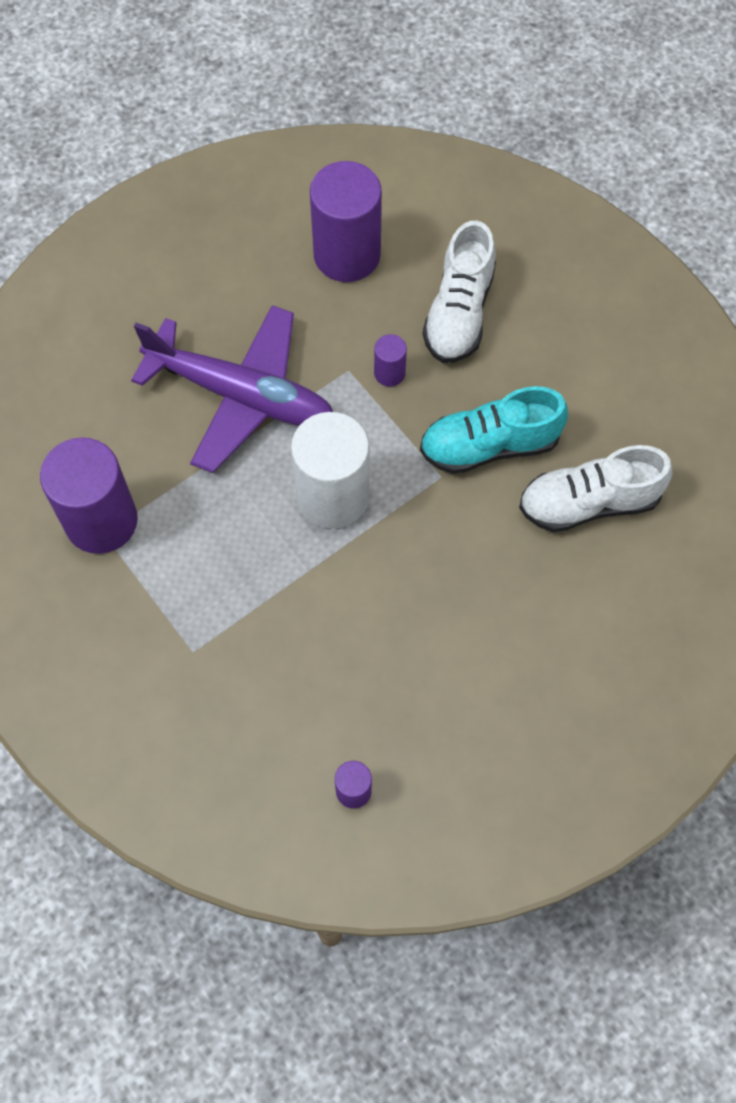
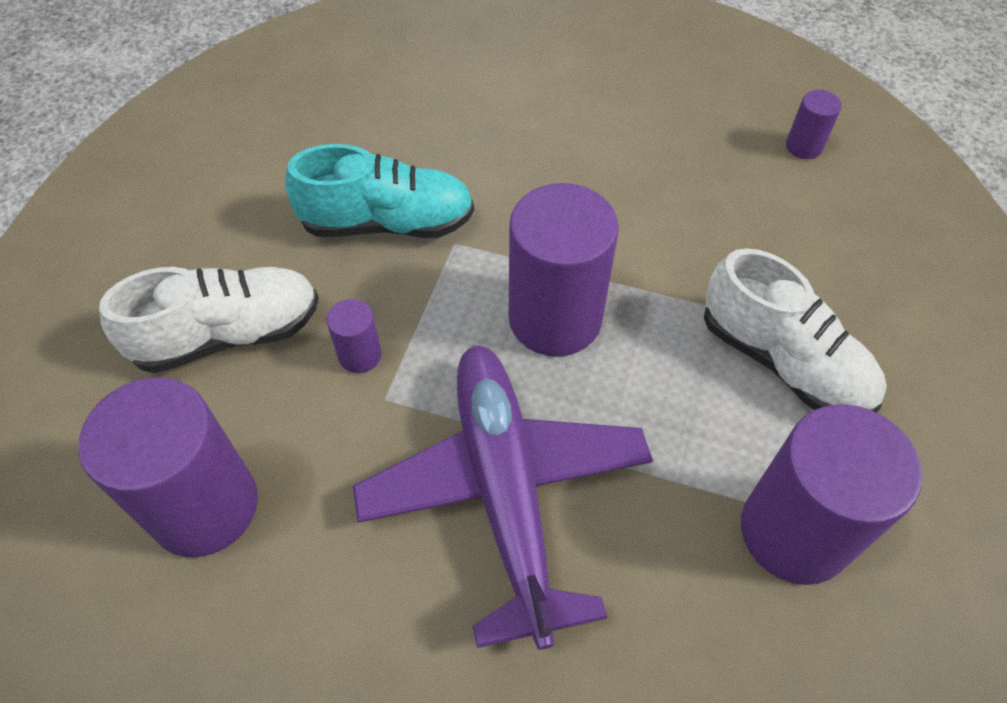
camera: 125 degrees left, 10 degrees down
(332, 496) = (555, 318): white cylinder -> purple cylinder
(489, 445) = (387, 223): turquoise shoe -> turquoise shoe turned 45 degrees counterclockwise
(589, 502) = (393, 127): white shoe -> white shoe (783, 361)

